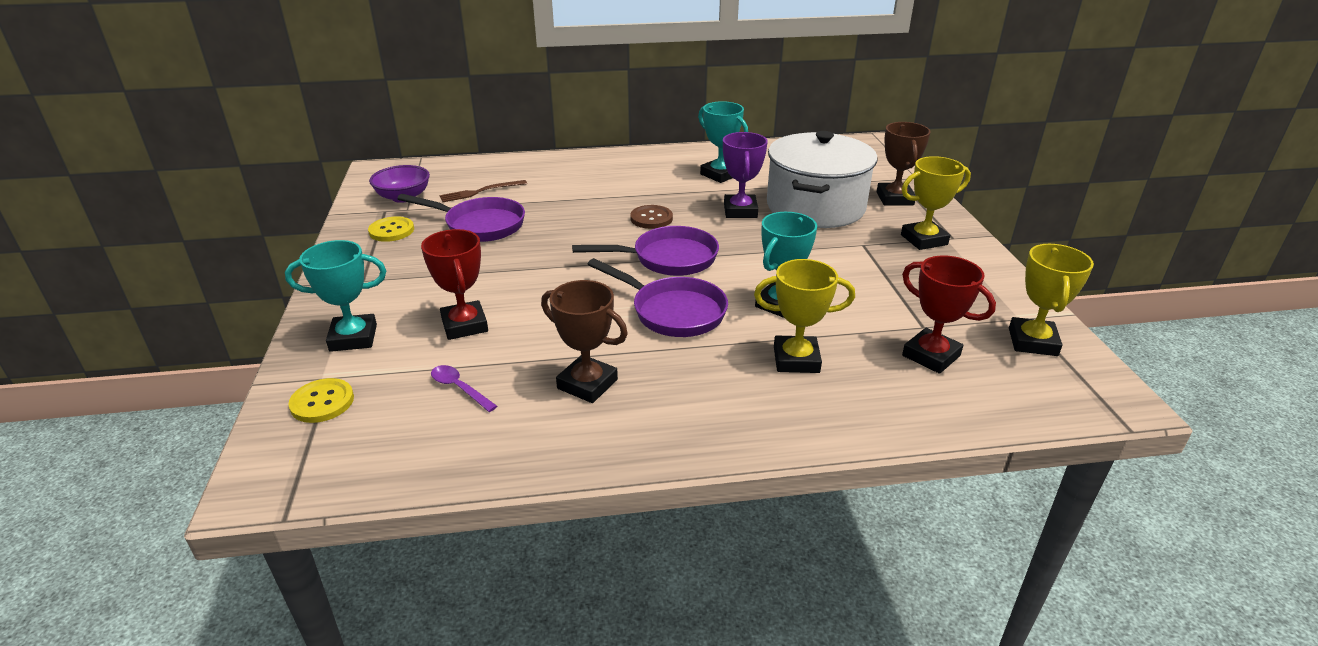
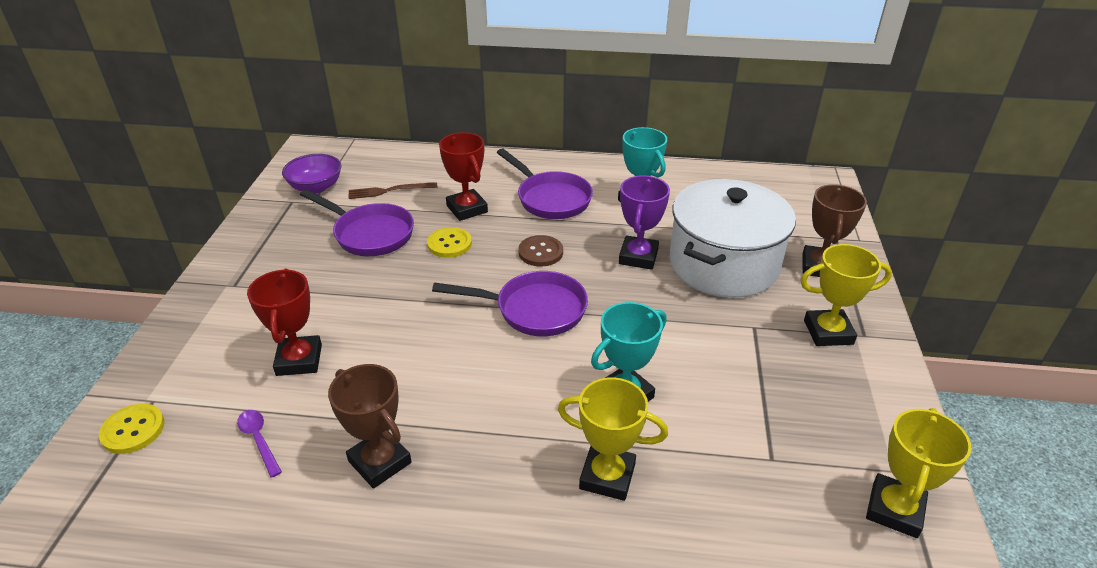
camera: 15 degrees right, 5 degrees up
(353, 338) = (194, 356): turquoise trophy -> none
(391, 231) = (286, 228): yellow button -> yellow button (449, 244)
(673, 312) = (507, 383): purple pan -> purple pan (550, 199)
(931, 356) = (762, 504): red trophy -> red trophy (467, 209)

